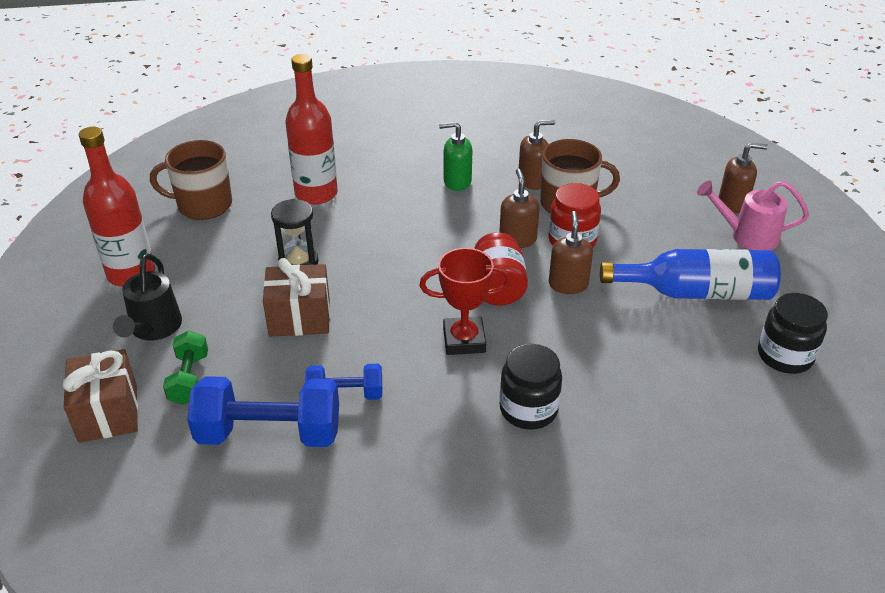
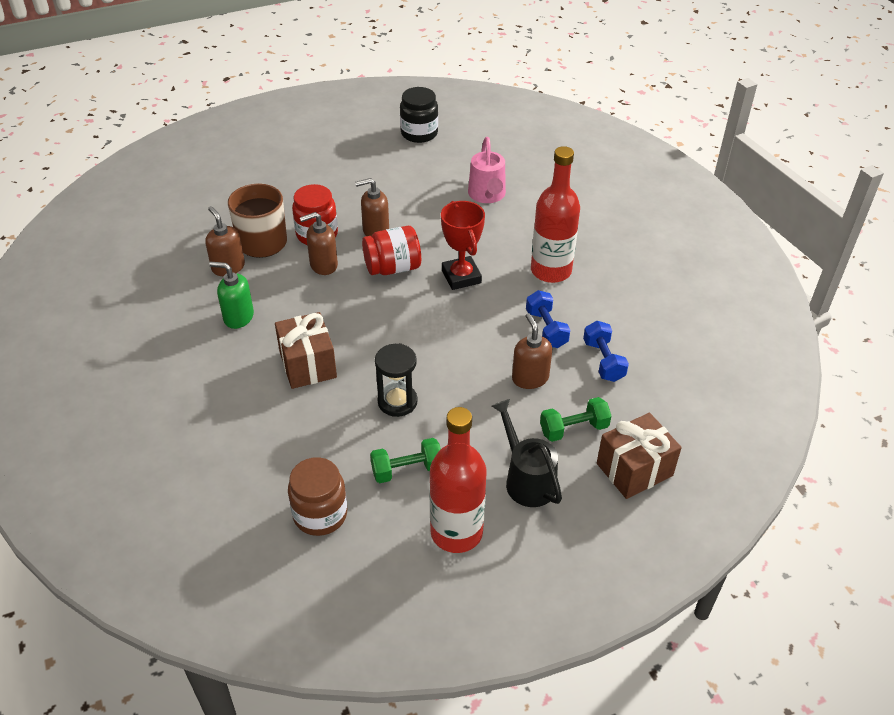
camera: 105 degrees left, 5 degrees up
(153, 329) = (526, 479): black watering can -> black watering can turned 105 degrees counterclockwise
(203, 205) = (320, 514): brown mug -> brown jar
(215, 256) = (407, 470): none -> green dumbbell
(269, 433) = (603, 361): blue dumbbell -> blue dumbbell, size x0.56
(299, 317) = (472, 379): brown gift -> brown gift (307, 365)
(316, 194) = (279, 420): red bottle -> red bottle (551, 271)
(457, 182) = (238, 317): green soap dispenser -> green soap dispenser turned 120 degrees clockwise
(528, 409) = (517, 236): black jar -> none
(696, 292) = (365, 170): blue bottle -> none
(733, 203) = (244, 155): brown soap dispenser -> brown soap dispenser (530, 378)
(747, 236) = (288, 148): pink watering can -> pink watering can (487, 195)

